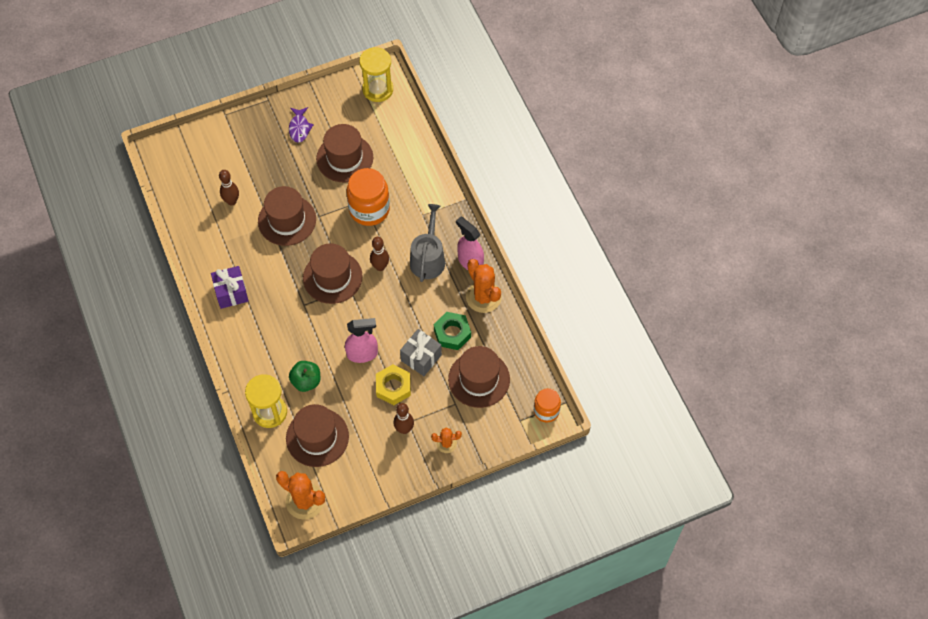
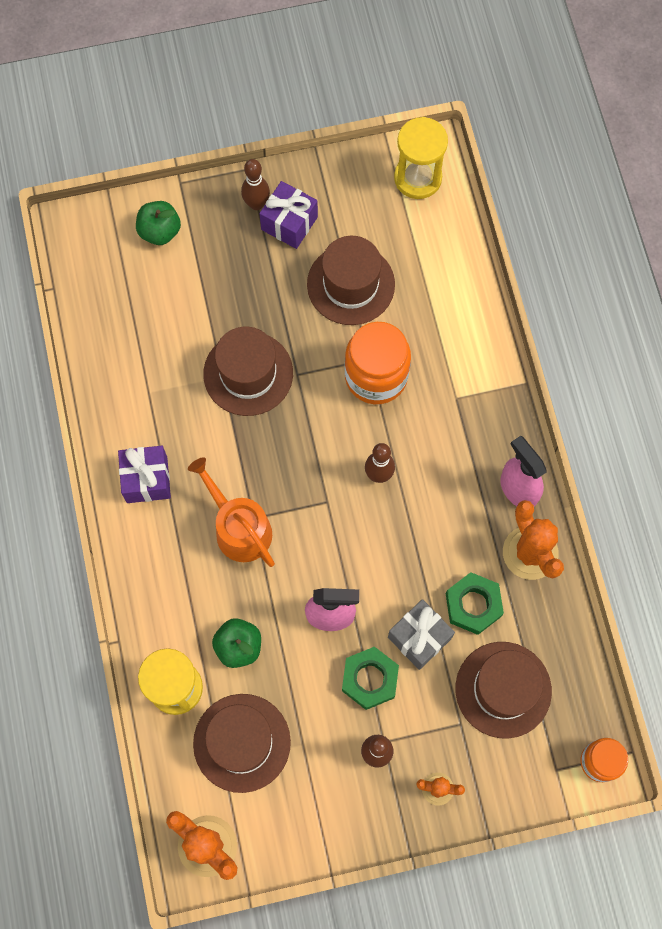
camera: 10 degrees right, 10 degrees up
(216, 145) = (160, 231): none -> green apple
(232, 201) = (169, 328): brown bowling pin -> brown bowling pin (256, 204)
(295, 312) = (239, 528): none -> orange watering can
(299, 128) = (289, 223): purple fish -> purple gift
(332, 277) = (303, 480): brown hat -> none
(393, 387) = (369, 679): yellow nut -> green nut
(428, 258) = (454, 473): grey watering can -> none

